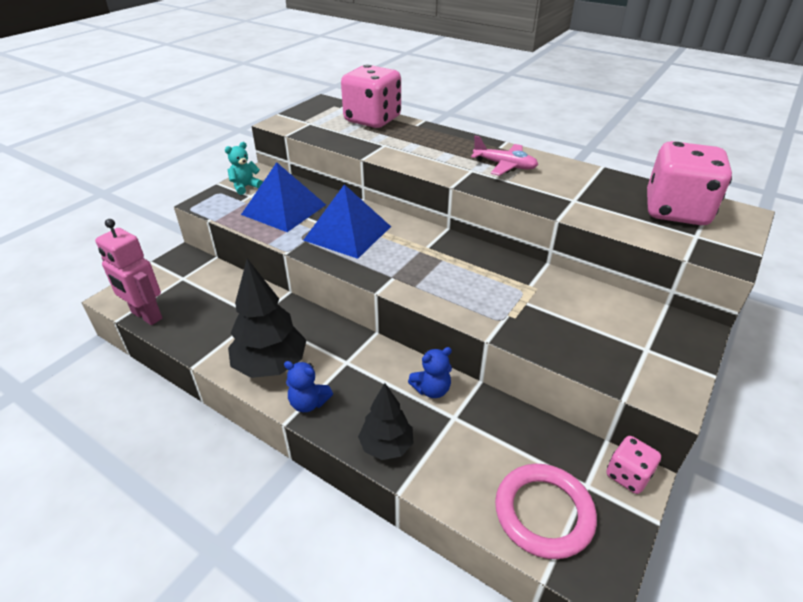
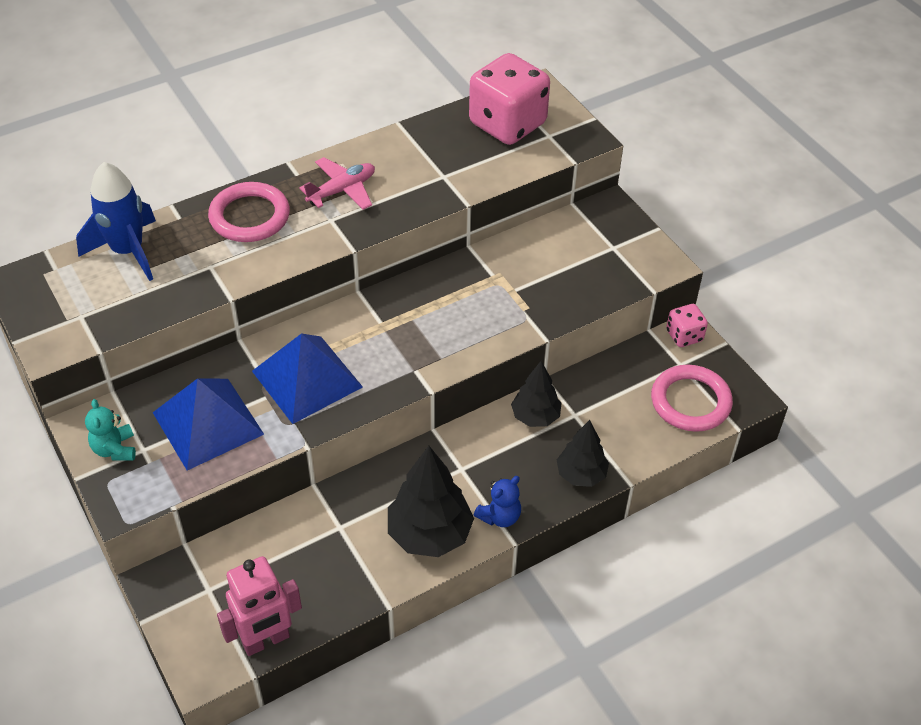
camera: 65 degrees left, 10 degrees up
(372, 120) = (128, 251): pink dice -> blue rocket
(431, 389) = (535, 417): blue teddy bear -> black tree
(441, 144) = (249, 216): none -> pink ring

